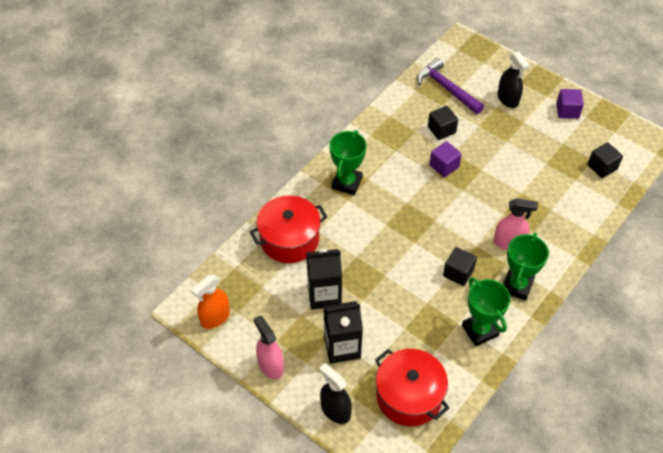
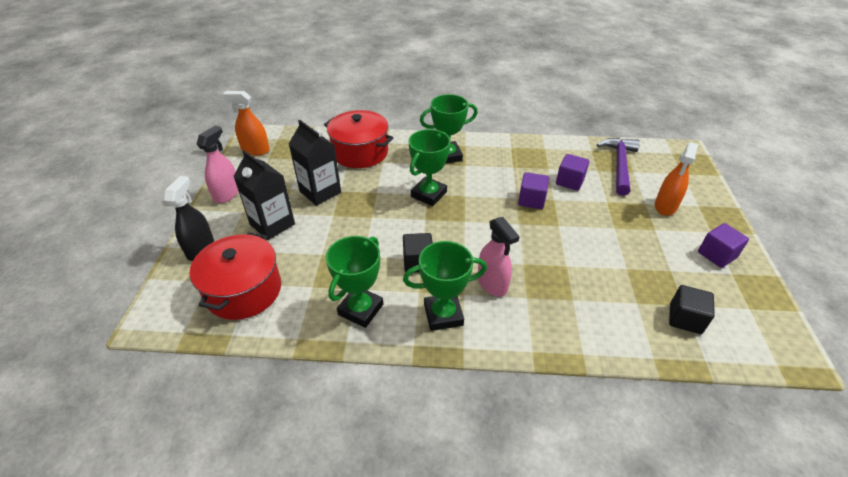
camera: 55 degrees right, 10 degrees down
(387, 224) = (429, 194): none -> green trophy
(441, 130) = (570, 181): black cube -> purple cube
(508, 99) = (665, 206): black spray bottle -> orange spray bottle

